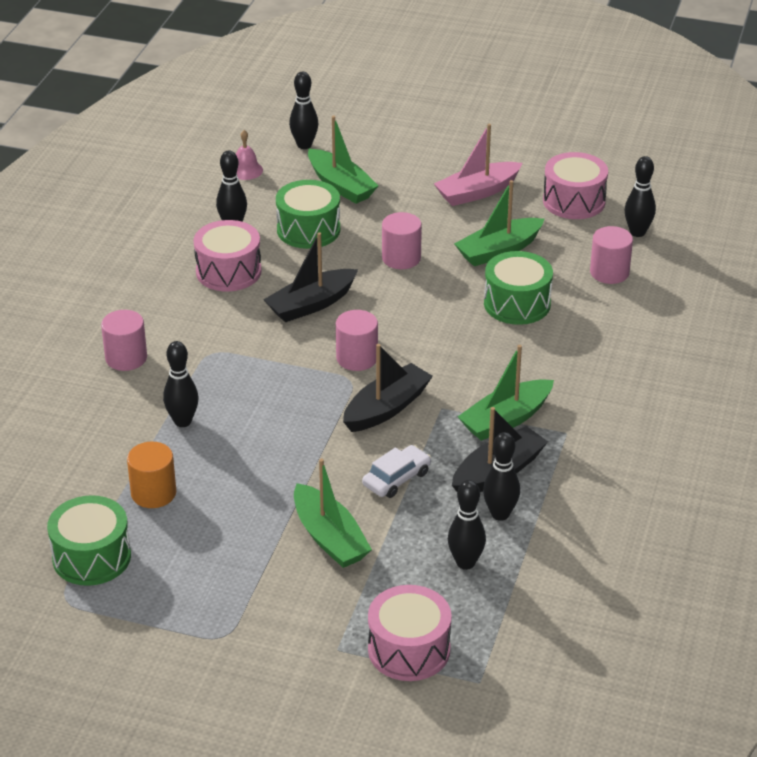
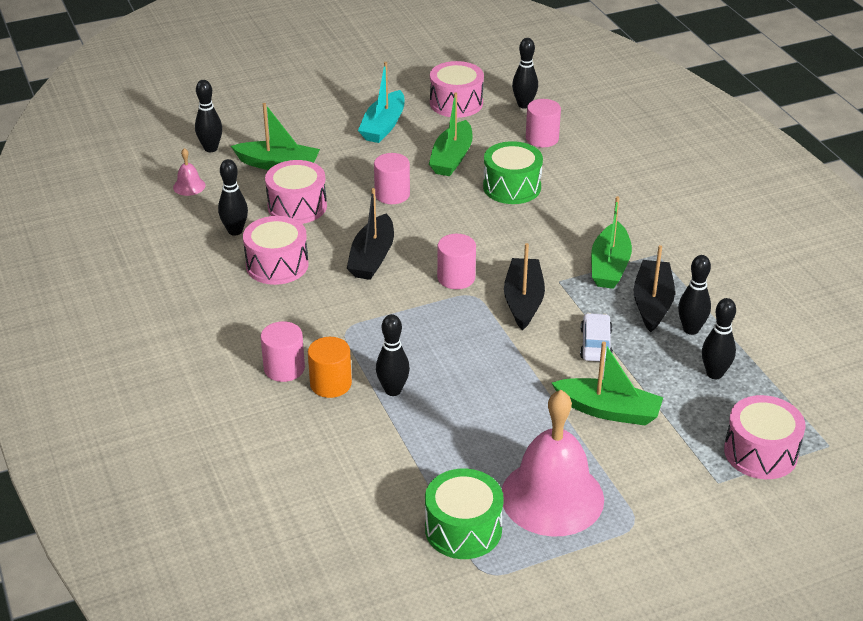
camera: 40 degrees left, 0 degrees up
(153, 493) = (444, 454): orange cylinder -> orange cylinder (330, 384)
(189, 576) = (552, 497): none -> pink bell
(308, 230) = (297, 206): green drum -> pink drum
(477, 192) = (383, 126): pink boat -> turquoise boat

